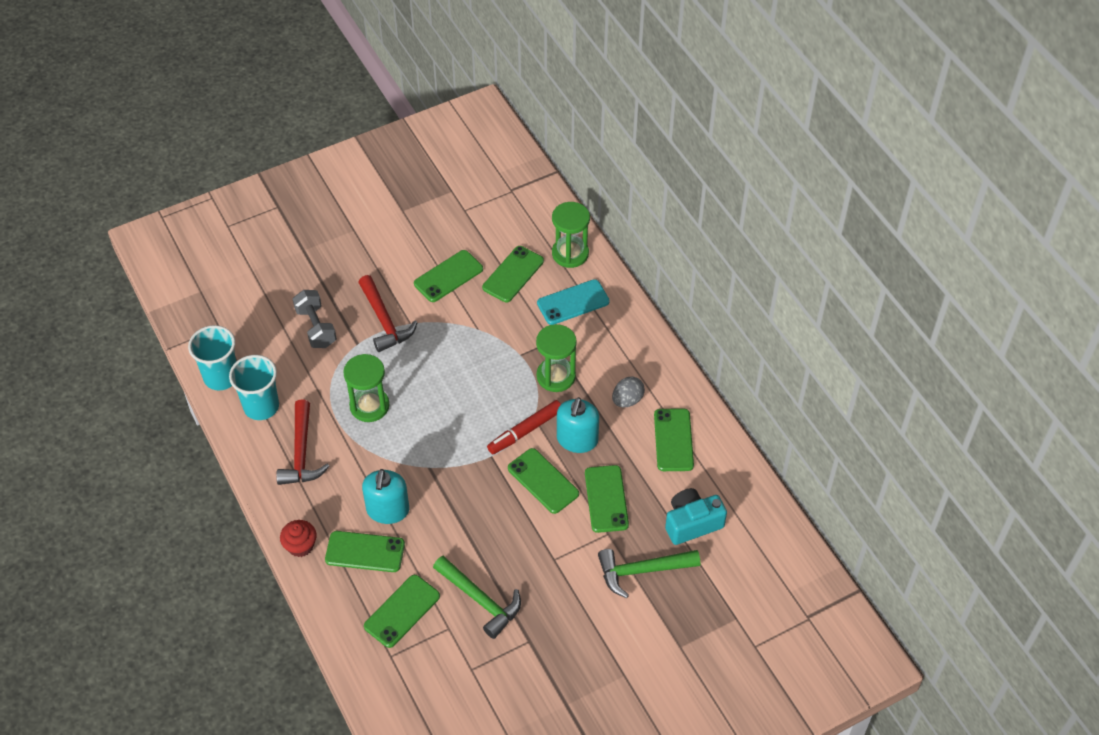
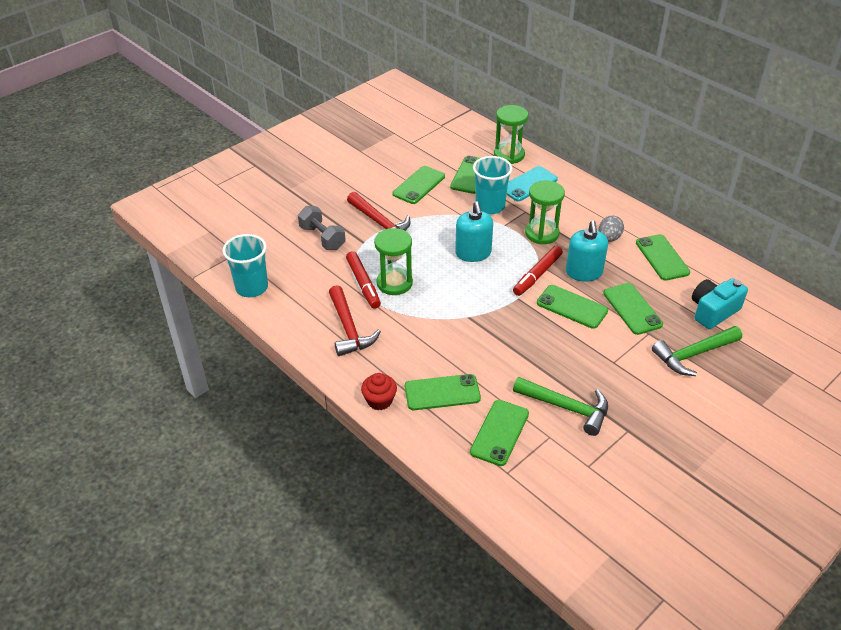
camera: 15 degrees left, 10 degrees down
(261, 406) = (297, 302): turquoise cup -> turquoise cup (490, 206)
(337, 399) = (363, 283): none -> red marker
(388, 510) = (447, 356): turquoise soap dispenser -> turquoise soap dispenser (473, 253)

